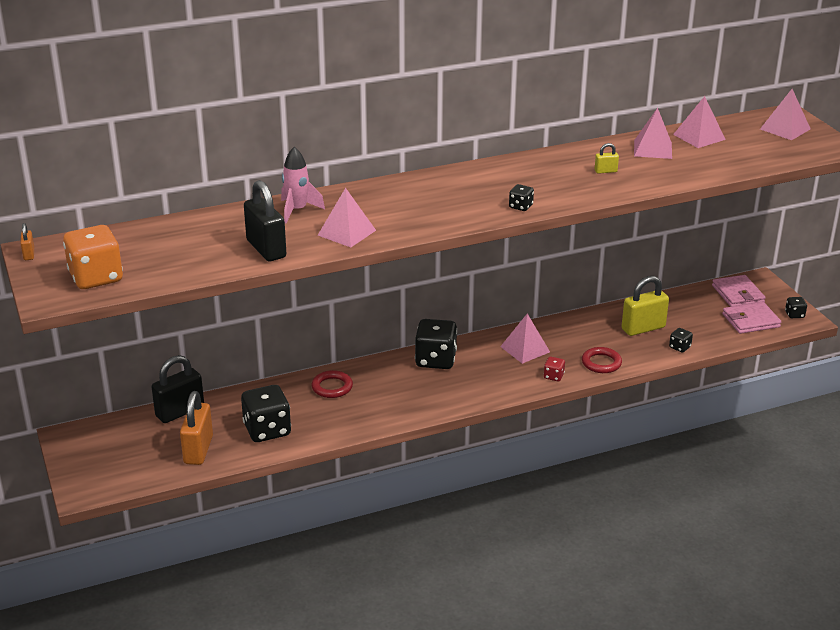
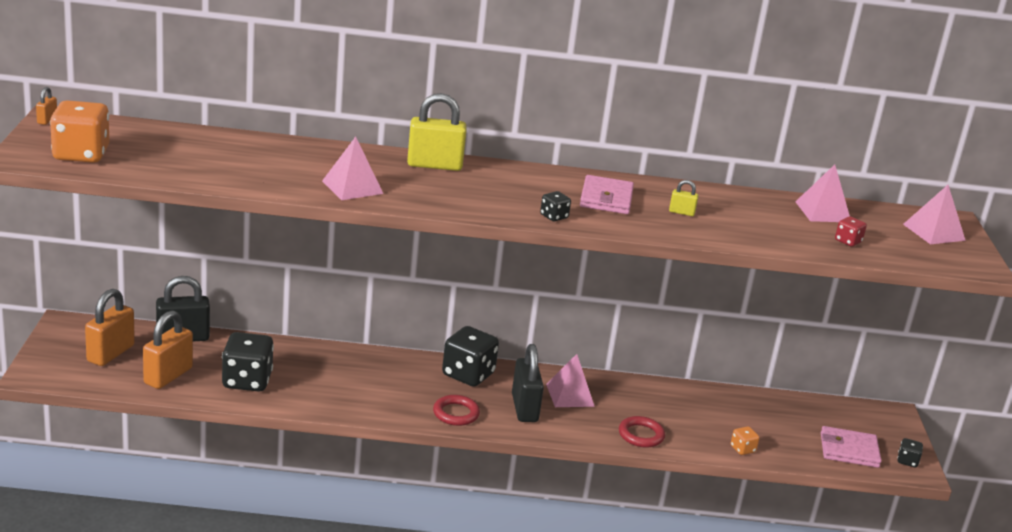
camera: 20 degrees right, 5 degrees down
(131, 448) = (110, 353): none -> orange padlock
(266, 249) = (260, 178): black padlock -> black padlock (524, 408)
(297, 210) = (326, 156): pink rocket -> none
(332, 387) = (343, 364): red ring -> red ring (456, 413)
(553, 376) = (577, 430): red dice -> red dice (848, 241)
(643, 328) = (717, 417): yellow padlock -> yellow padlock (434, 165)
(653, 149) = (757, 208): pink pyramid -> none
(679, 347) = (742, 449): black dice -> orange dice
(738, 294) = (856, 419): pink wallet -> pink wallet (606, 199)

